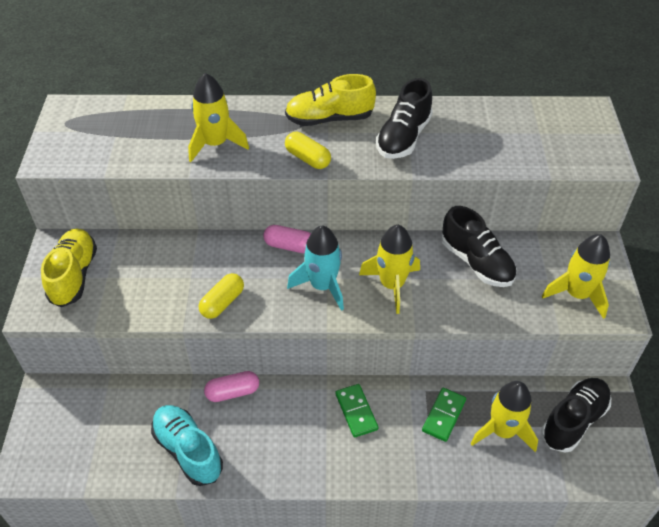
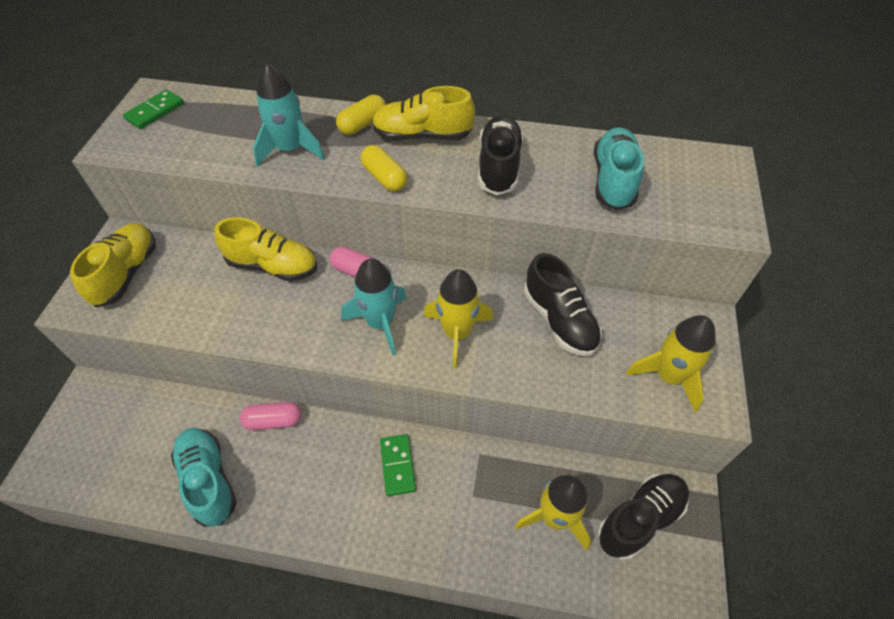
camera: 10 degrees right, 5 degrees up
(210, 251) = (273, 266): none -> yellow shoe
(215, 144) = (290, 149): yellow rocket -> turquoise rocket
(222, 303) = (267, 326): yellow capsule -> yellow capsule (363, 124)
(403, 138) = (499, 167): black shoe -> black shoe turned 150 degrees clockwise
(443, 415) = (492, 487): green domino -> green domino (155, 111)
(502, 138) = (613, 180): none -> turquoise shoe

